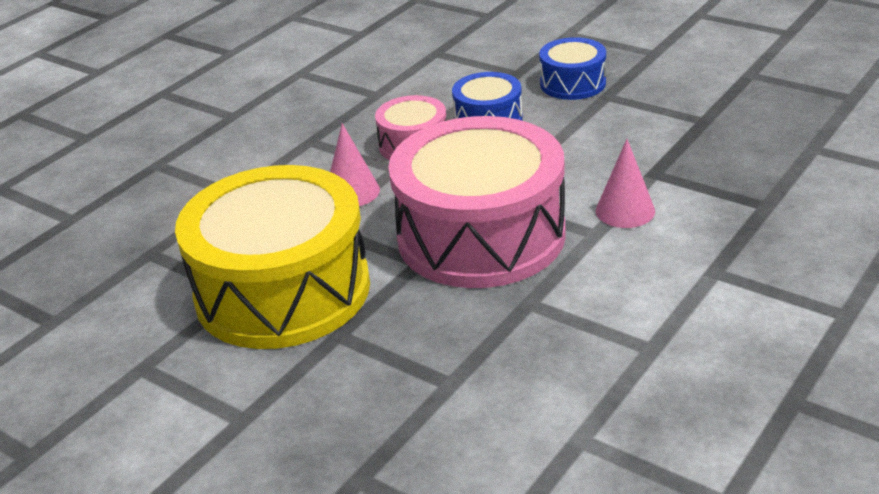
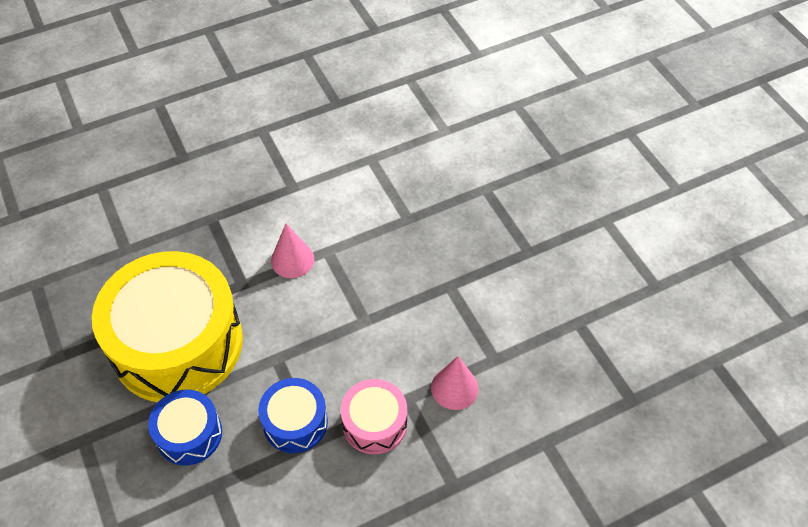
camera: 155 degrees left, 20 degrees up
(283, 290) = (548, 307): yellow drum -> yellow drum (177, 343)
(481, 235) = (396, 288): pink drum -> none

